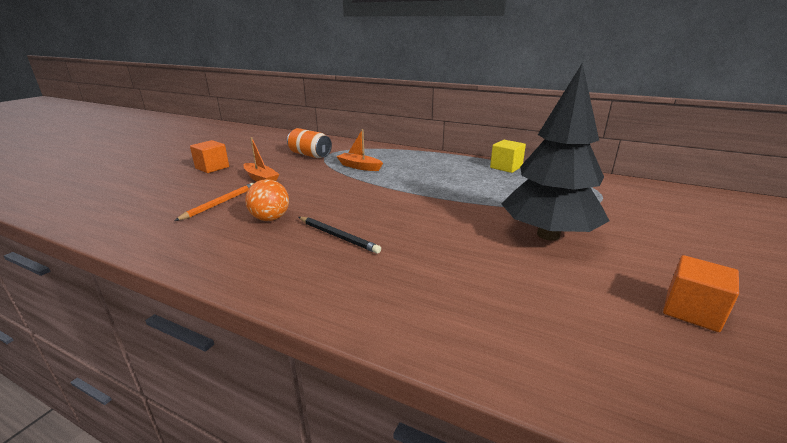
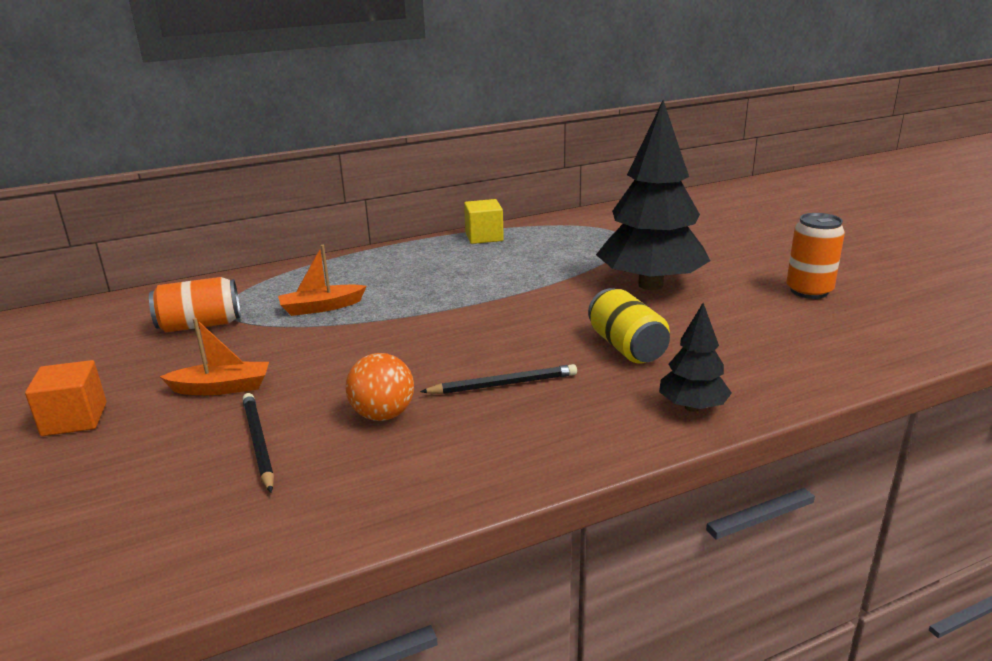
camera: 50 degrees left, 0 degrees up
(220, 203) = (258, 443): orange pencil -> black pencil
(389, 316) = (692, 407): none -> black tree
(440, 258) = (626, 347): none -> yellow can
(692, 311) = (809, 291): orange cube -> orange can

